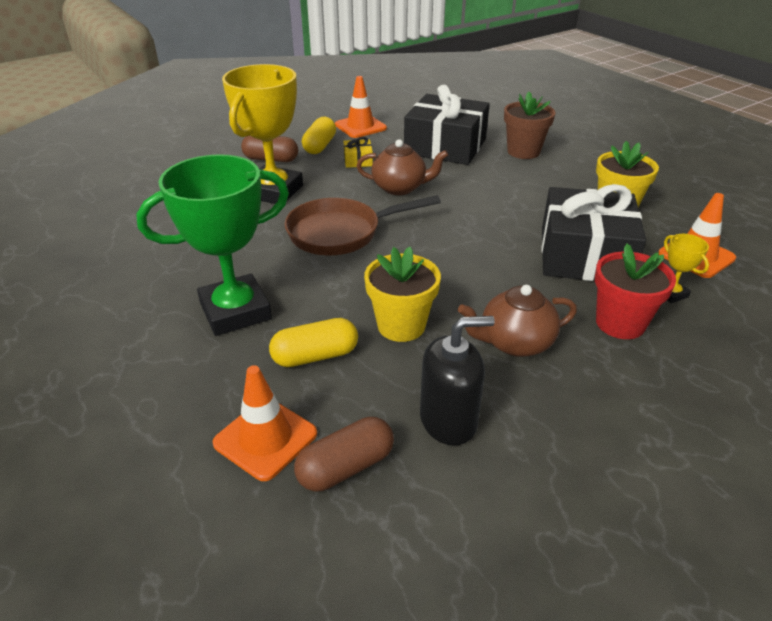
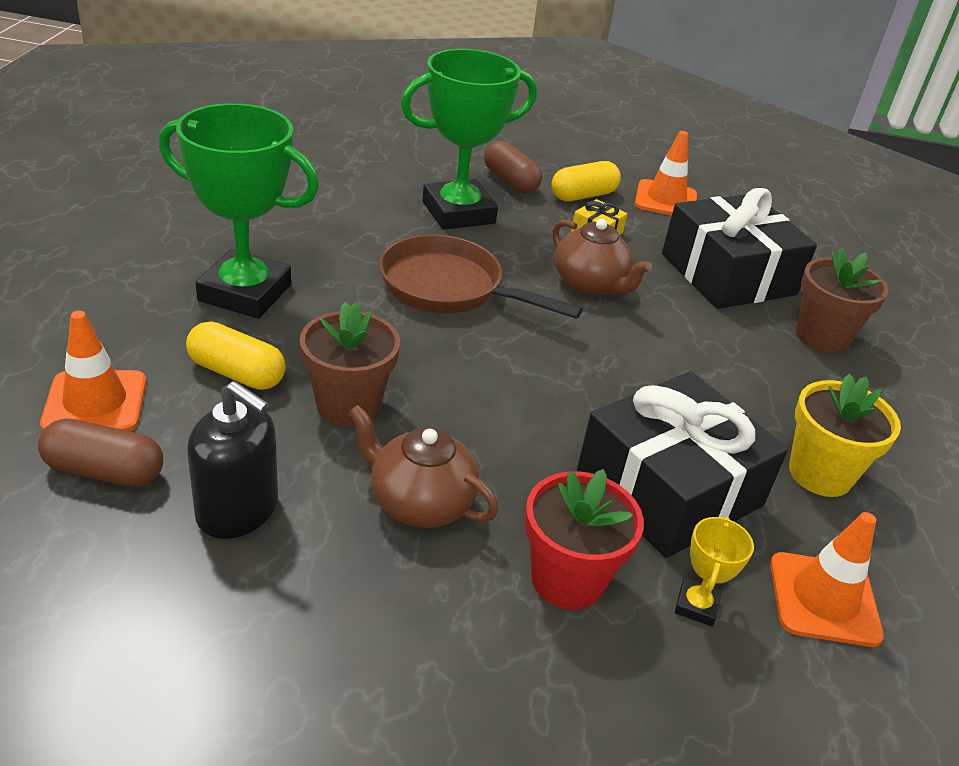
camera: 40 degrees right, 0 degrees up
(273, 191) = (458, 212): yellow trophy -> green trophy
(401, 326) = (348, 405): yellow flower pot -> brown flower pot

